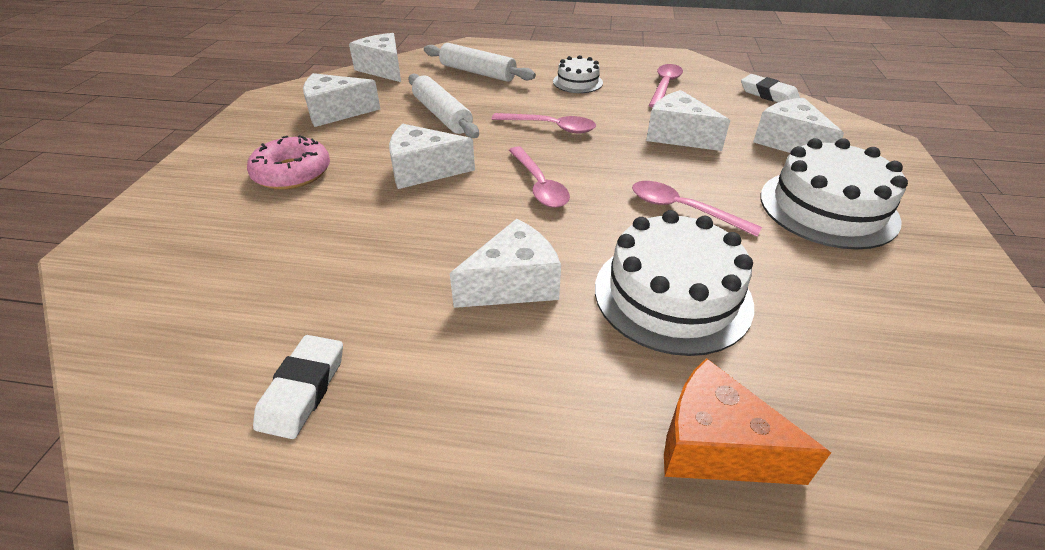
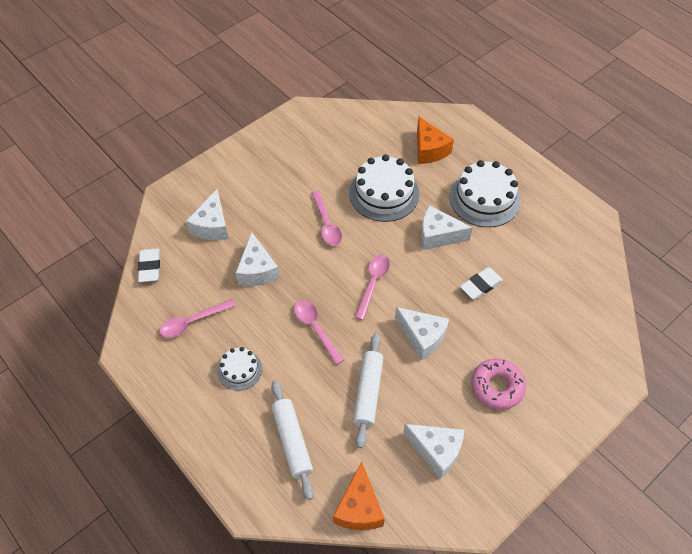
camera: 140 degrees left, 15 degrees up
(303, 390) = (542, 241): white eraser -> white eraser (481, 285)
(383, 69) = (359, 508): white cheese -> orange cheese
(828, 208) = (266, 184): white cake -> white cake (484, 198)

